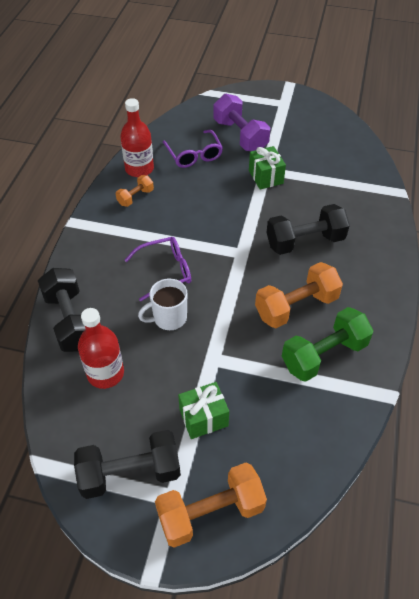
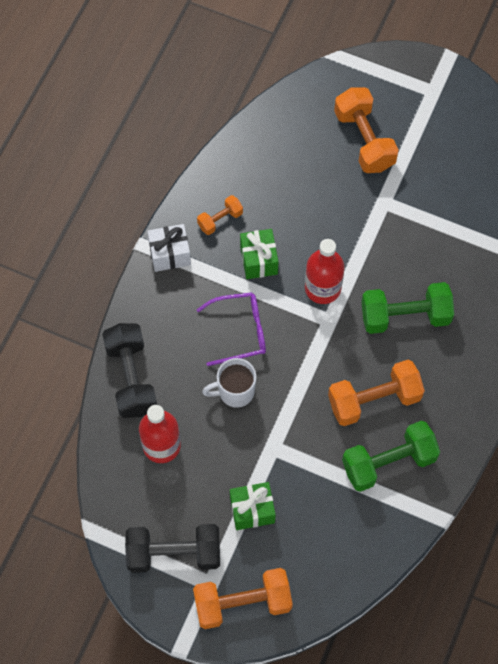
camera: 10 degrees right, 15 degrees up
(96, 225) = (170, 254): none -> white gift
(139, 169) = (230, 176): red bottle -> red bottle (322, 288)
(194, 155) = (300, 163): purple glasses -> none
(240, 136) = (364, 140): purple dumbbell -> orange dumbbell
(265, 177) = (381, 213): green gift -> green gift (259, 260)
(305, 241) = (405, 316): black dumbbell -> green dumbbell

